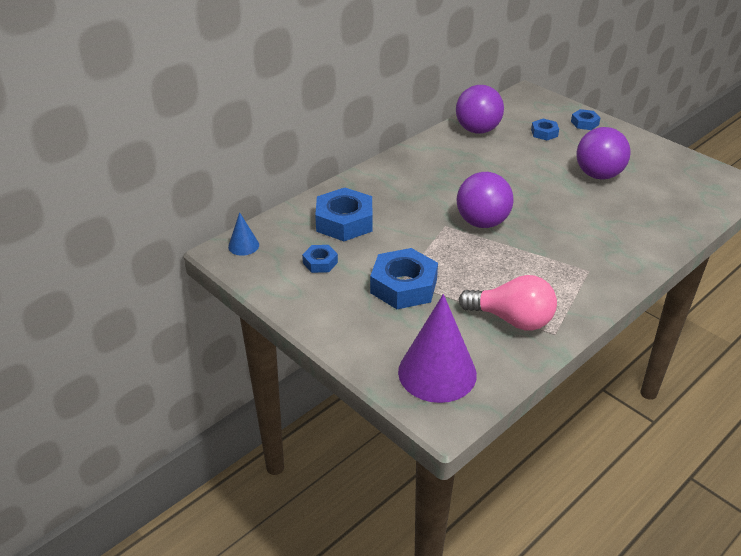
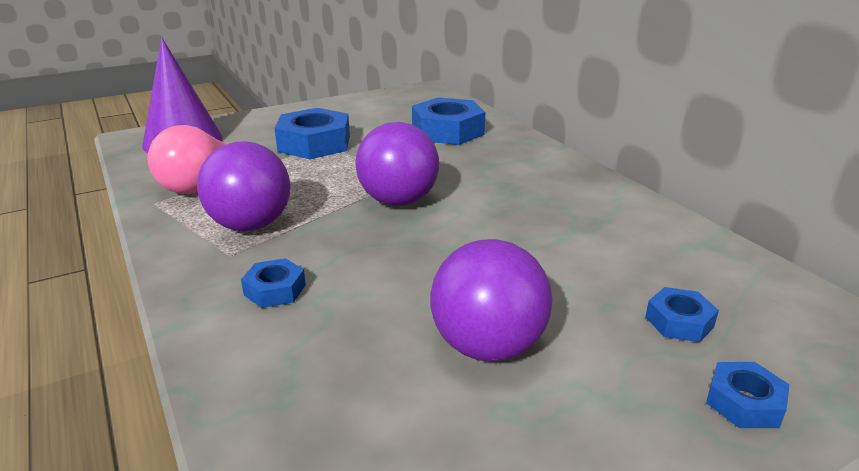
camera: 105 degrees right, 10 degrees down
(243, 246) = (432, 94): blue cone -> none
(320, 262) = (383, 116): blue nut -> blue nut (275, 290)
(477, 130) = (682, 247): purple ball -> purple ball (250, 225)

